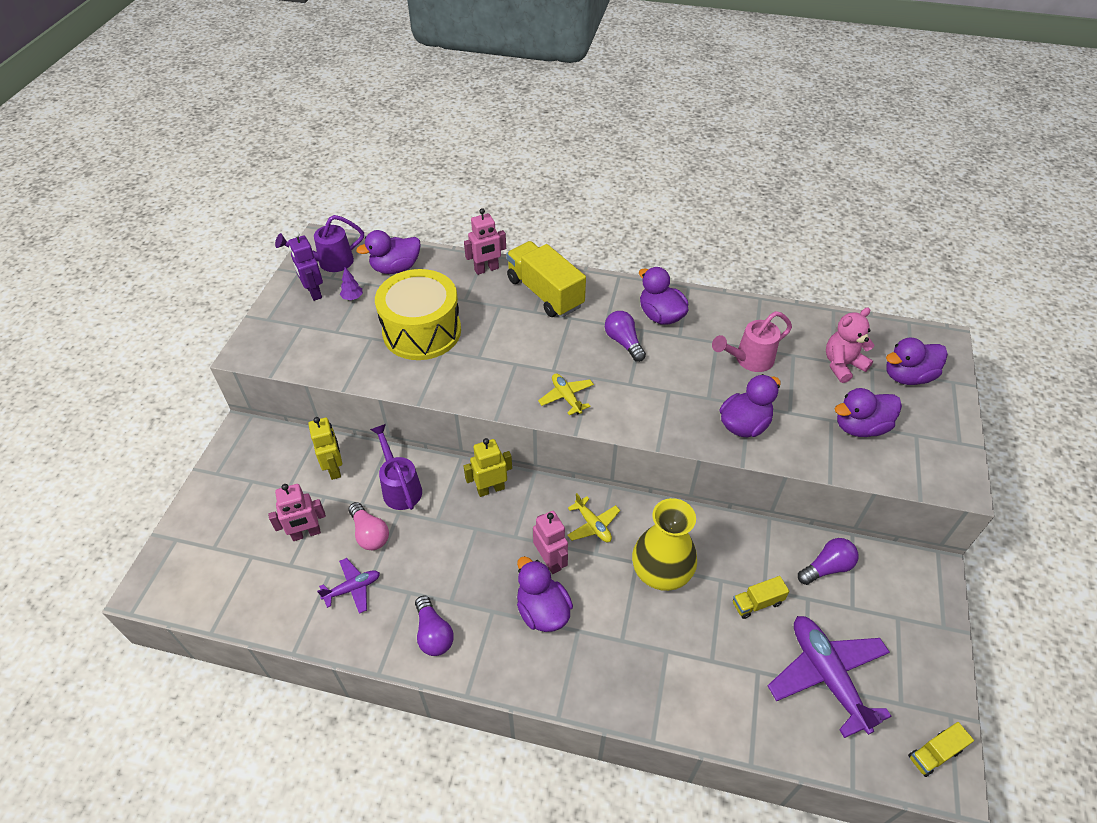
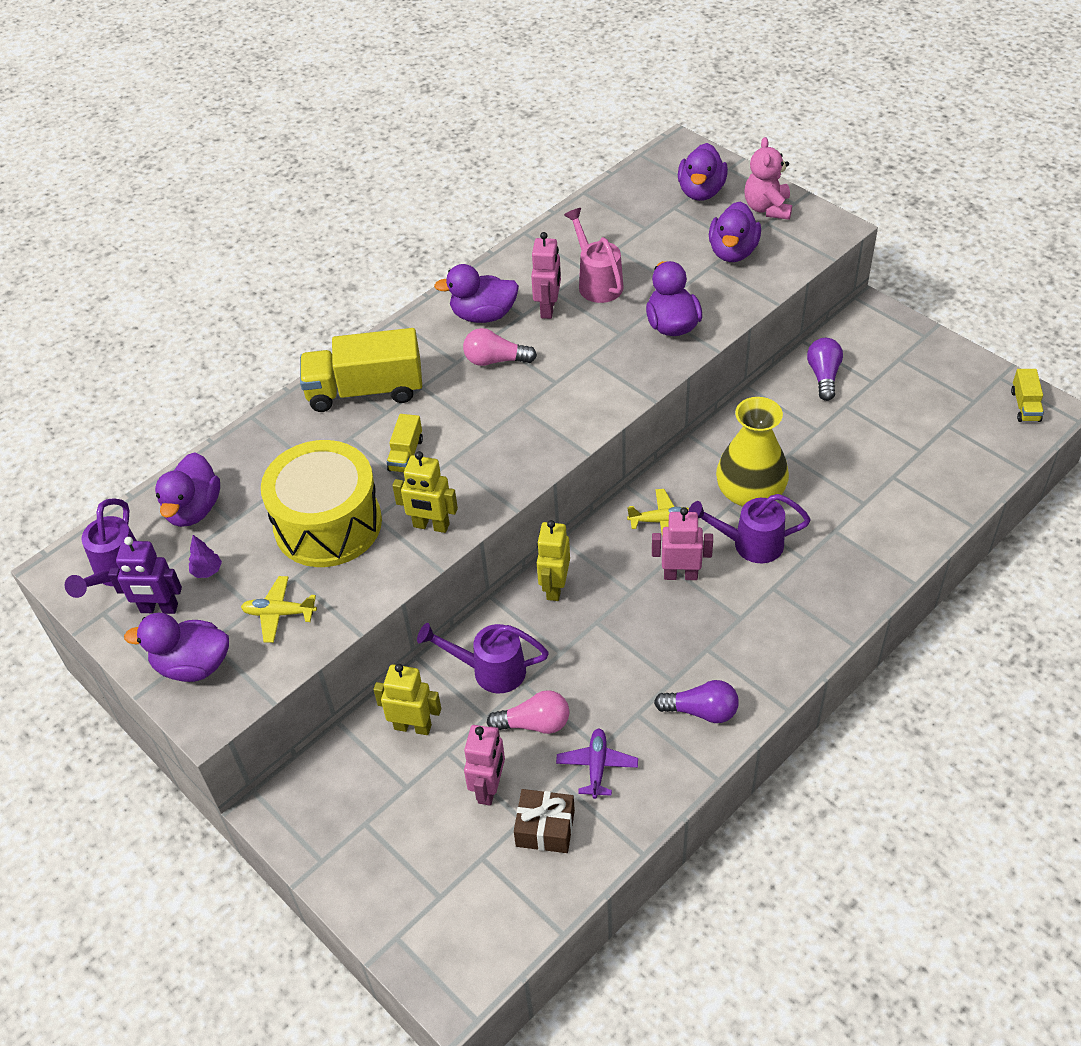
camera: 55 degrees left, 0 degrees up
(288, 581) = (545, 828): none -> brown gift
(452, 381) = (431, 526): none -> yellow robot
(486, 269) = (278, 425): pink robot -> pink robot (548, 308)
(542, 611) = (733, 606): purple duck -> purple duck (193, 665)
(566, 397) = (533, 439): yellow plane -> yellow plane (279, 613)
(610, 593) = (749, 544): none -> purple watering can
(623, 342) = (495, 360): purple light bulb -> pink light bulb
(748, 360) = (597, 282): pink watering can -> pink watering can turned 150 degrees clockwise
(757, 603) = (827, 442): yellow truck -> yellow truck (406, 454)
(827, 676) = (924, 433): purple plane -> none
(842, 365) = (655, 224): pink teddy bear -> pink teddy bear (767, 208)

